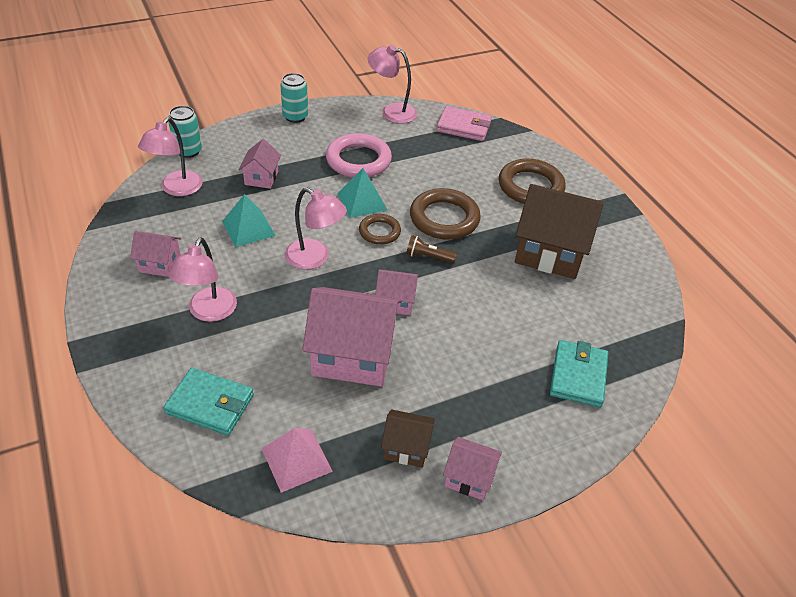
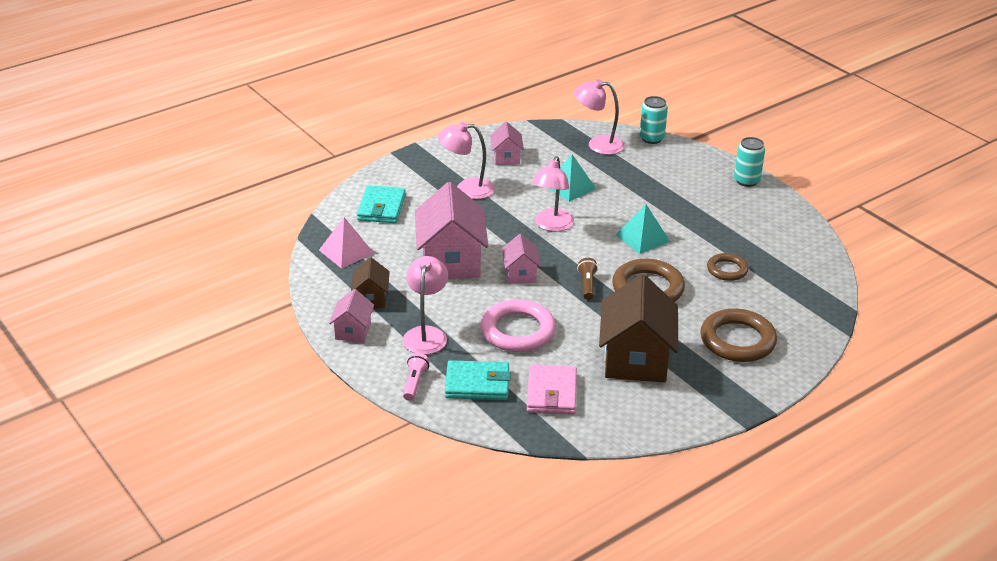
camera: 80 degrees right, 10 degrees down
(261, 178) = (640, 180): pink house -> none
(358, 160) = (703, 227): pink ring -> pink ring (517, 331)
(379, 232) = (605, 253): brown ring -> brown ring (727, 270)
(391, 112) = (803, 235): pink lamp -> pink lamp (426, 334)
(464, 127) = (814, 285): pink wallet -> pink wallet (551, 393)
(572, 431) = (415, 383): none -> pink flashlight

